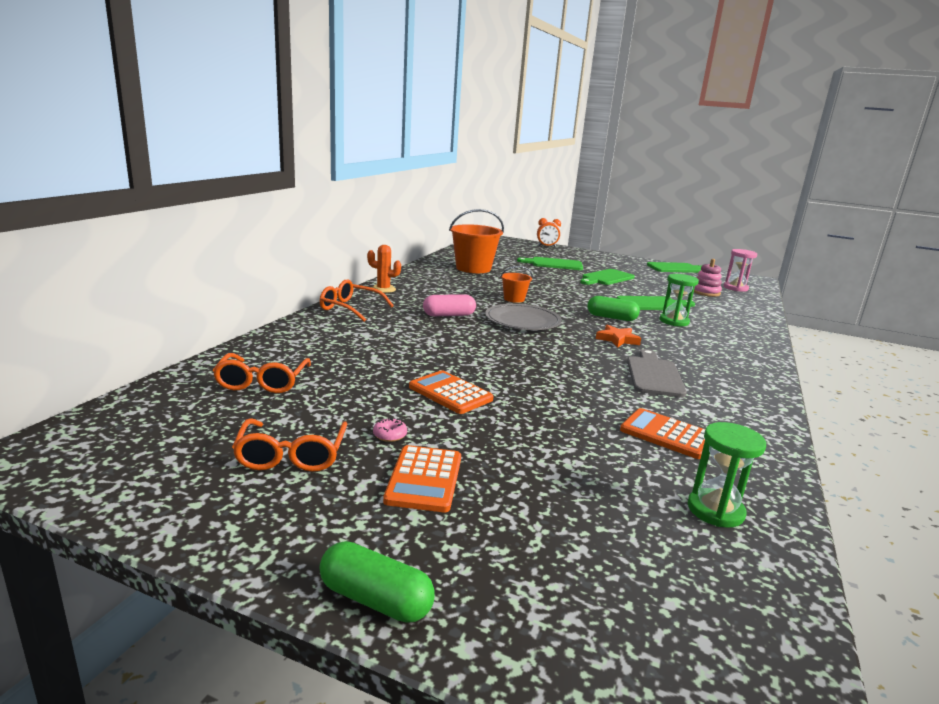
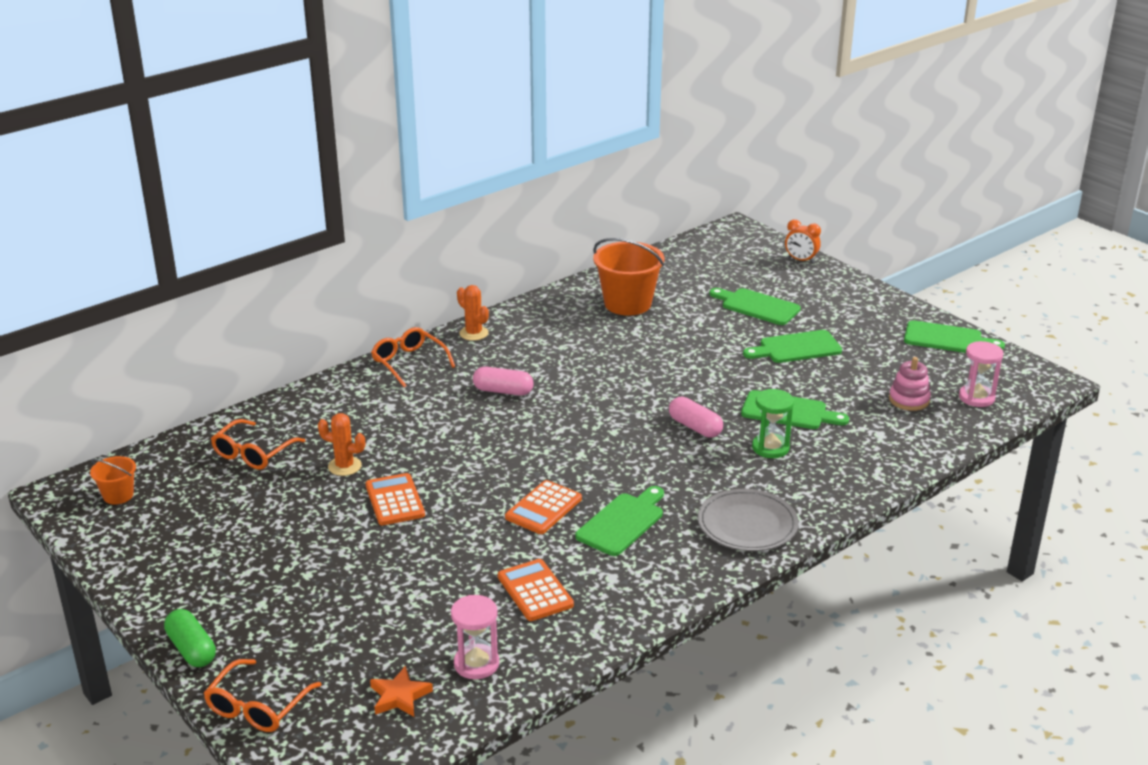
camera: 30 degrees right, 10 degrees up
(291, 455) = (221, 534): orange glasses -> orange glasses (257, 707)
(371, 377) = (344, 466): none -> orange cactus
(390, 435) = (304, 533): pink donut -> none
(424, 479) = (293, 578): orange calculator -> orange calculator (543, 508)
(514, 299) = (611, 374): orange bucket -> orange bucket (118, 495)
(522, 321) = (577, 414): grey plate -> grey plate (747, 524)
(611, 317) = (695, 427): green capsule -> pink capsule
(617, 339) = (653, 464): orange star -> orange star (399, 696)
(654, 375) = (622, 522): grey cutting board -> green cutting board
(715, 510) = (476, 664): green hourglass -> pink hourglass

